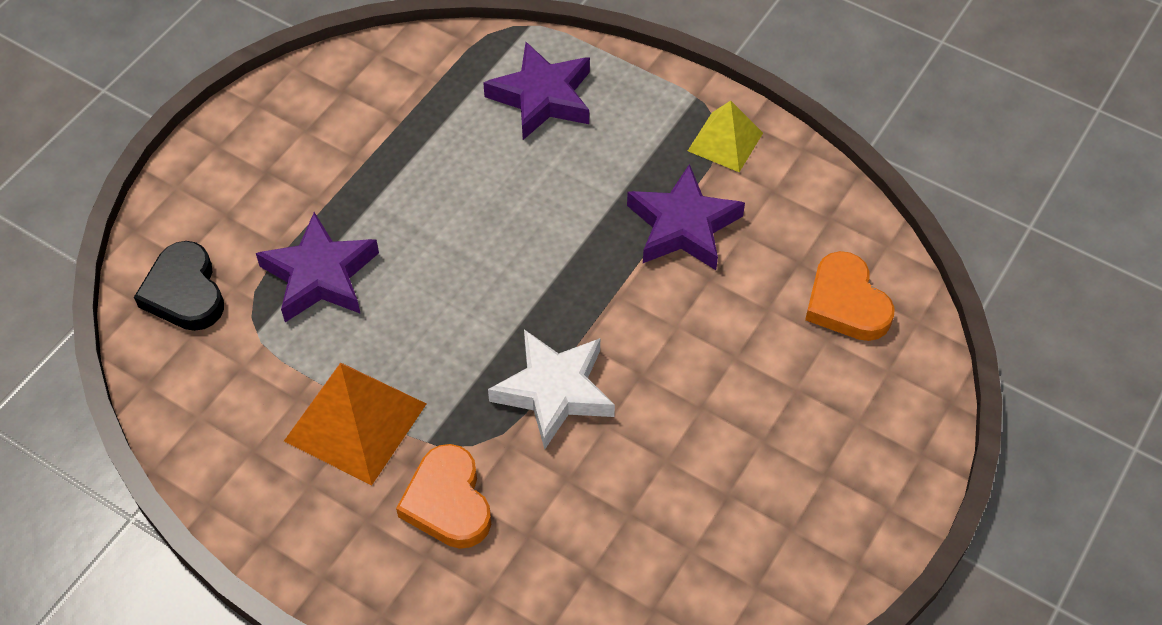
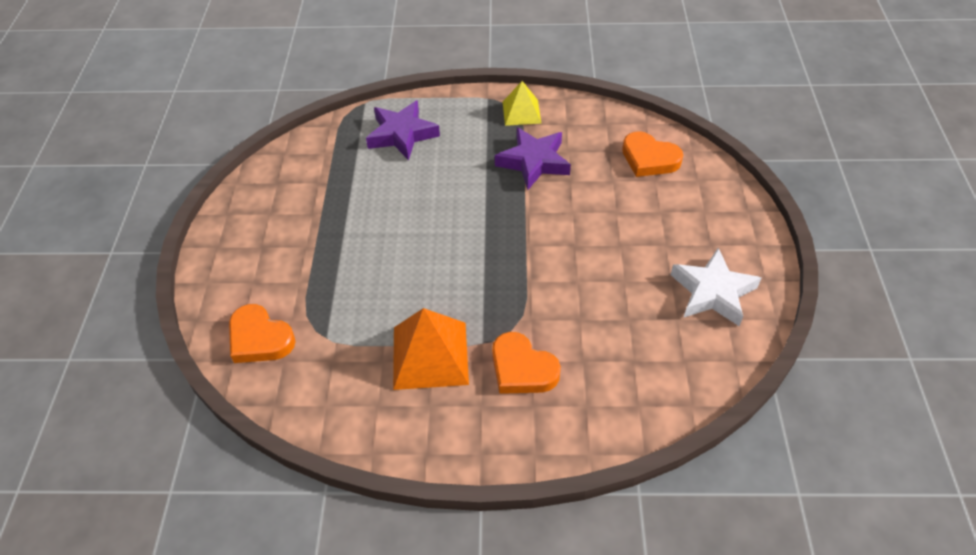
camera: 30 degrees left, 5 degrees down
(185, 292) = (260, 338): black heart -> orange heart
(320, 275) = (342, 286): purple star -> none
(554, 391) = (534, 278): white star -> white star (712, 292)

